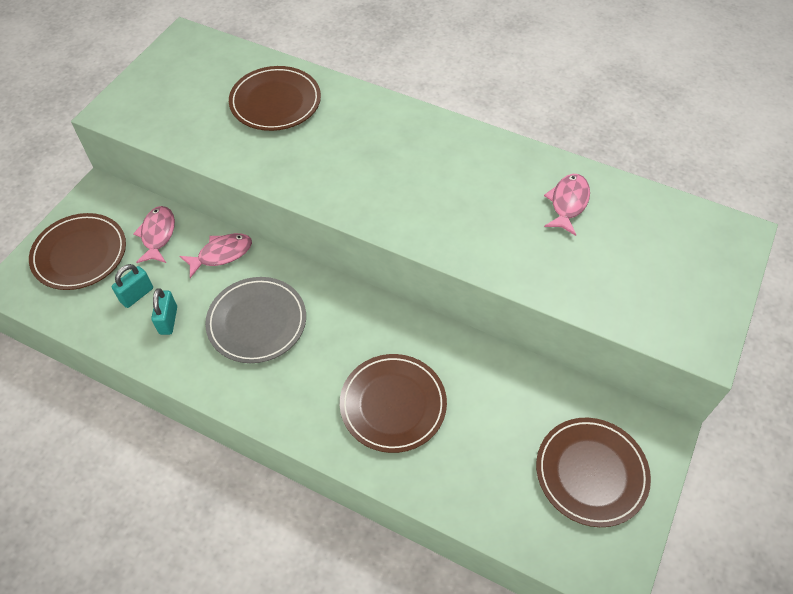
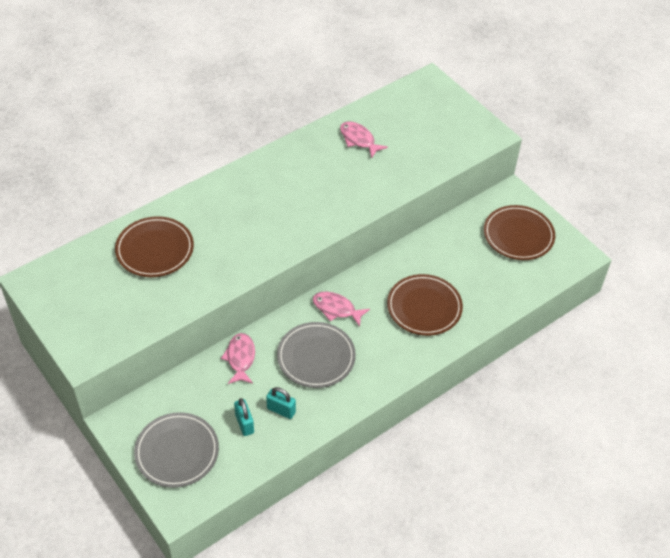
camera: 65 degrees left, 5 degrees down
(80, 254) = (177, 452): brown plate -> grey plate
(158, 235) = (193, 393): pink fish -> pink fish (336, 309)

